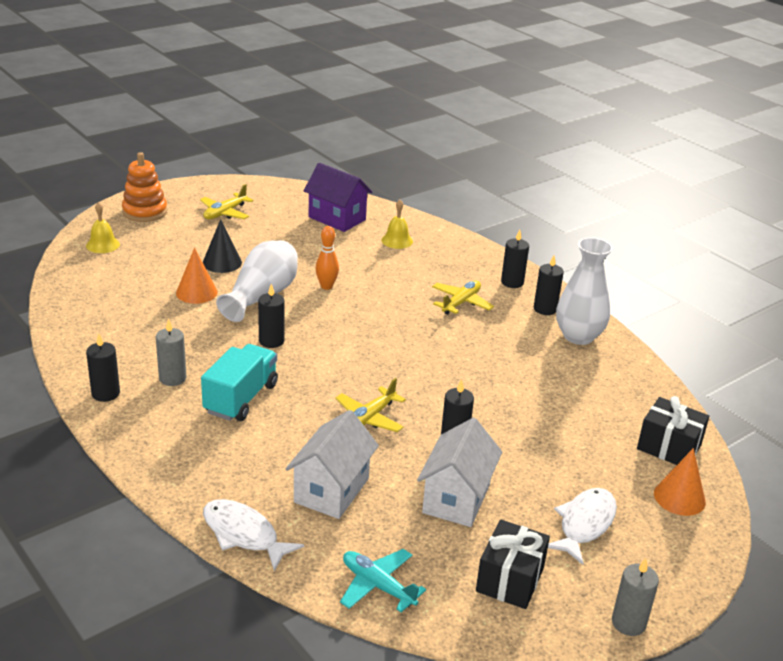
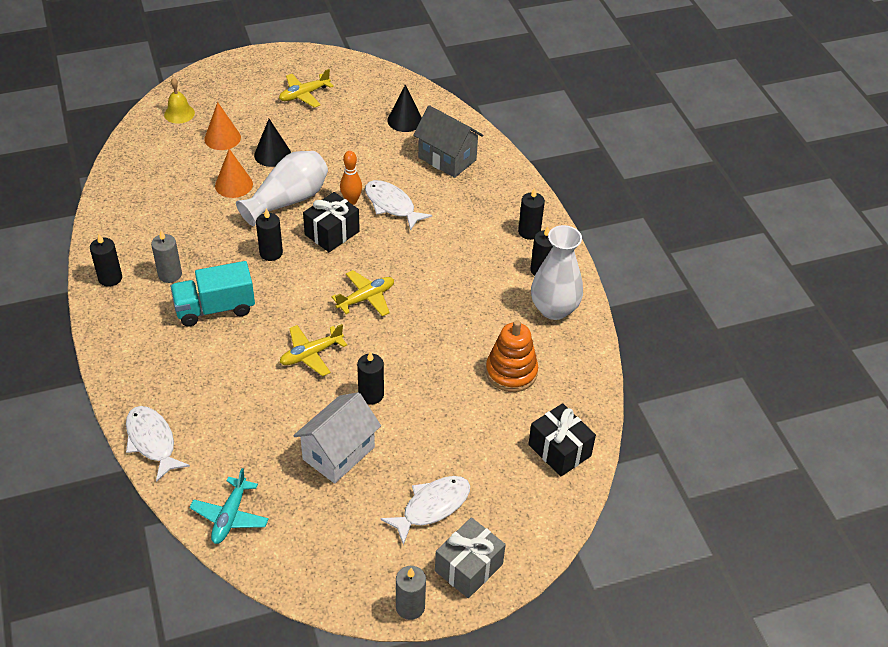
camera: 20 degrees right, 15 degrees up
(145, 212) = (233, 80): orange stacking toy -> orange stacking toy (511, 372)
(241, 398) = (215, 308): turquoise truck -> turquoise truck turned 150 degrees counterclockwise
(331, 490) = (241, 418): white house -> none
(337, 218) = (405, 120): purple house -> black cone
(368, 283) = (392, 205): none -> white fish
(378, 586) = (230, 516): turquoise plane -> turquoise plane turned 135 degrees counterclockwise
(397, 240) = (447, 159): yellow bell -> grey house
(461, 303) = (465, 246): yellow plane -> yellow plane (366, 298)
(510, 579) = (337, 540): black gift -> black gift (332, 233)
(660, 570) = (468, 567): none -> grey gift
(679, 497) = (534, 503): orange cone -> orange cone (222, 138)

